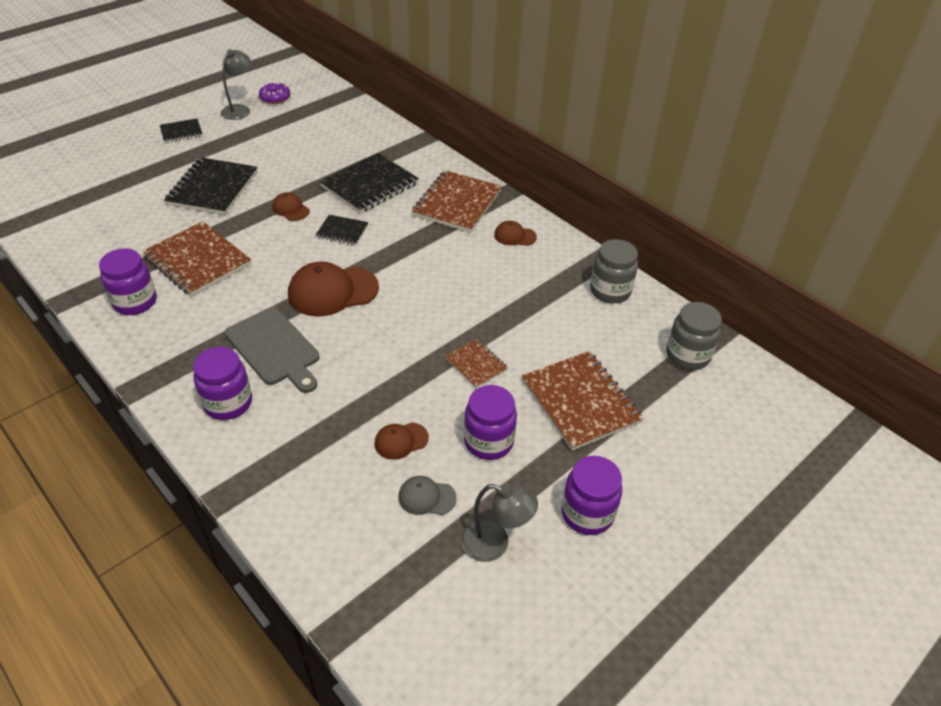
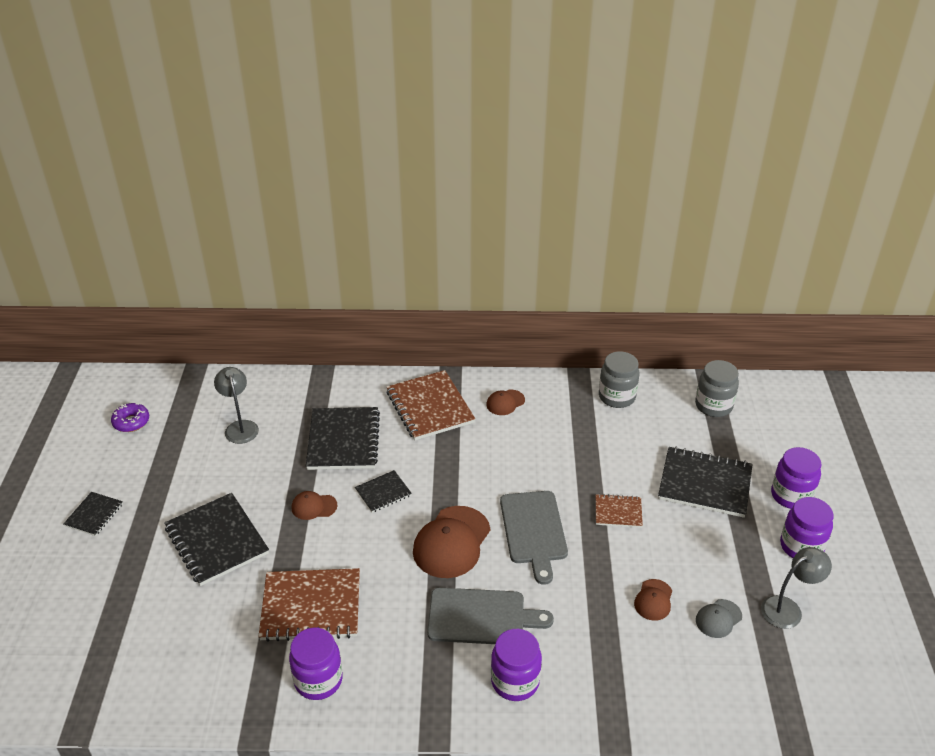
camera: 45 degrees left, 5 degrees down
(239, 109) = (115, 455): grey lamp -> grey lamp (240, 427)
(396, 327) = (533, 531): none -> grey cutting board
(488, 442) = (697, 554): purple jar -> purple jar (791, 495)
(580, 401) = (705, 484): brown notebook -> black notebook

